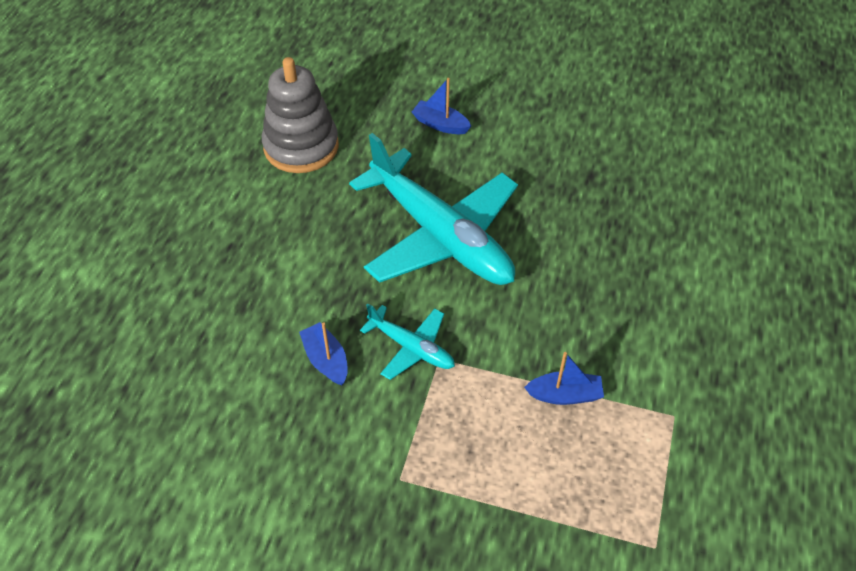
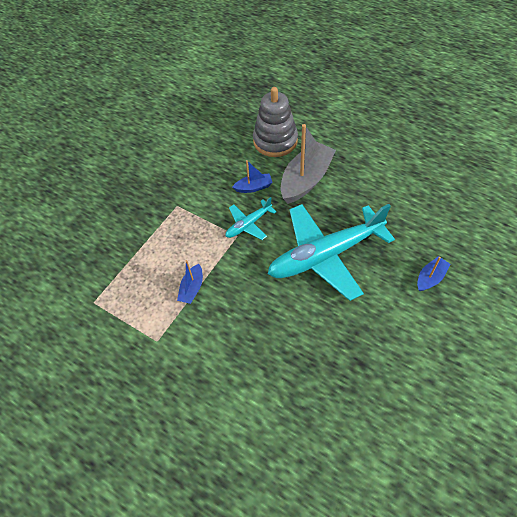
camera: 110 degrees right, 5 degrees up
(292, 286) = (306, 179): none -> grey boat
(301, 147) = (418, 197): grey stacking toy -> grey stacking toy (275, 141)

